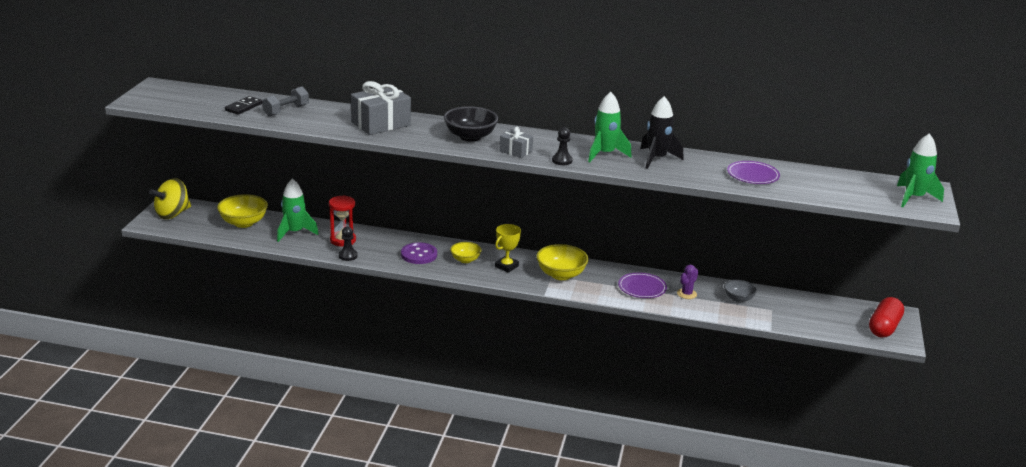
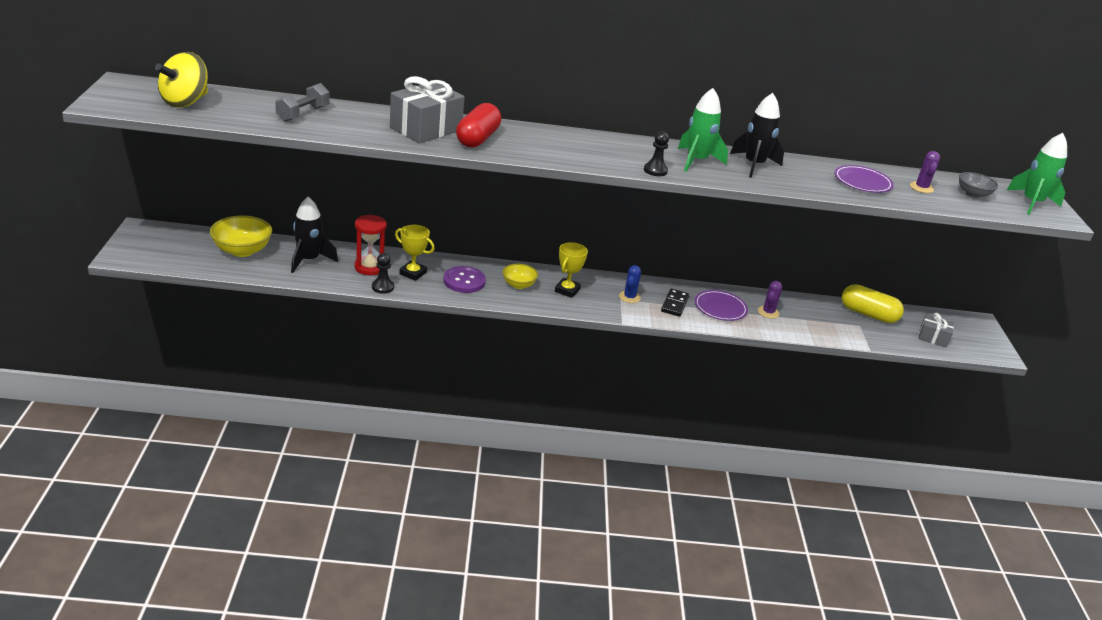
camera: 15 degrees left, 5 degrees up
(172, 214) = (149, 243): yellow spinning top -> yellow spinning top (185, 102)
(243, 107) = (247, 110): black domino -> black domino (674, 304)
(295, 232) = (309, 260): green rocket -> black rocket
(377, 246) = (413, 273): none -> yellow trophy
(470, 137) = (537, 143): black bowl -> none
(515, 151) = (598, 160): grey gift -> grey gift (933, 338)
(561, 275) = (629, 297): yellow bowl -> blue cactus
(738, 299) = (821, 315): grey bowl -> grey bowl (973, 194)
(786, 301) = (868, 314): none -> yellow capsule
(809, 182) = (921, 188): none -> purple cactus
(884, 327) = (974, 338): red capsule -> red capsule (477, 138)

